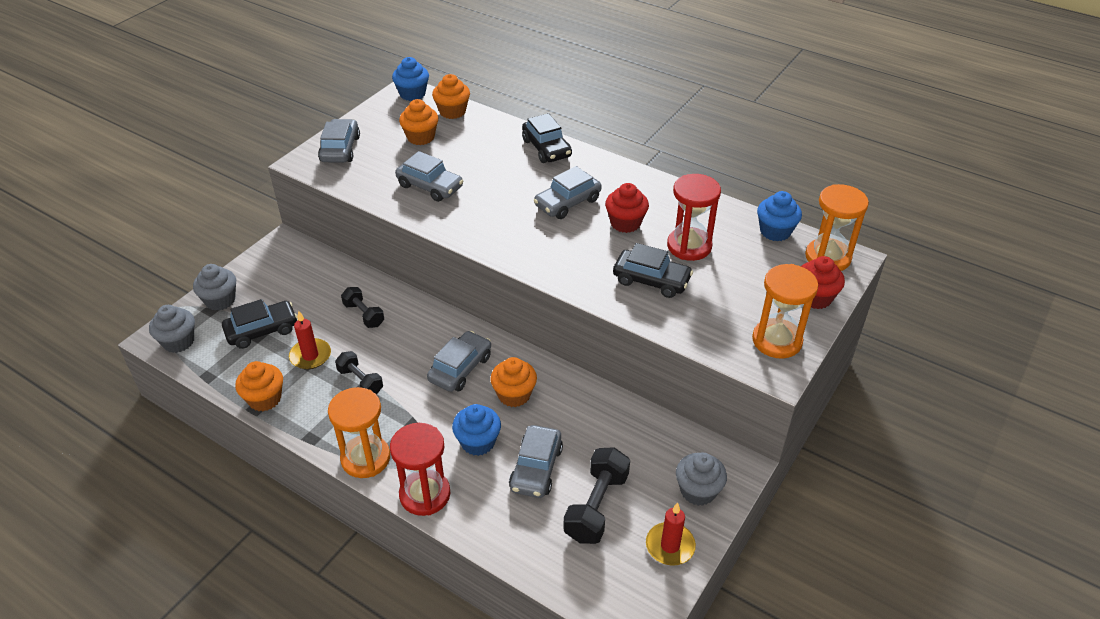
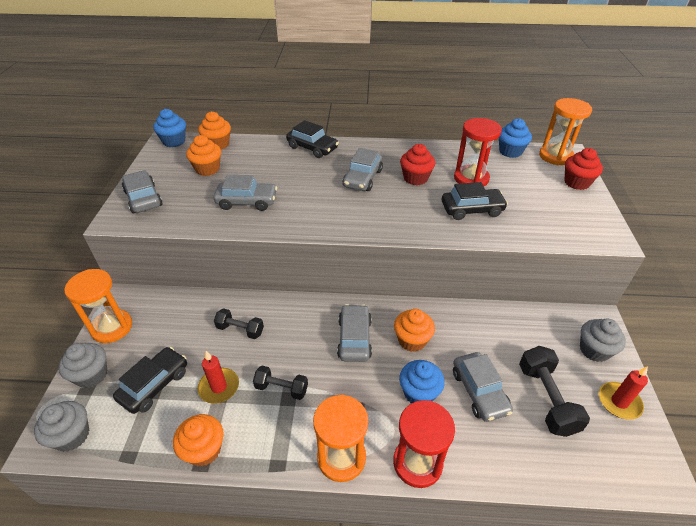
camera: 30 degrees left, 0 degrees up
(777, 341) = (588, 218): orange hourglass -> orange hourglass (112, 327)

